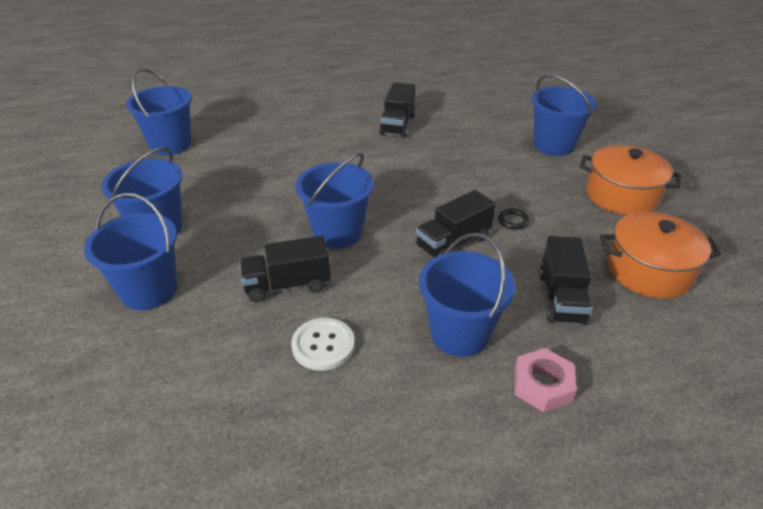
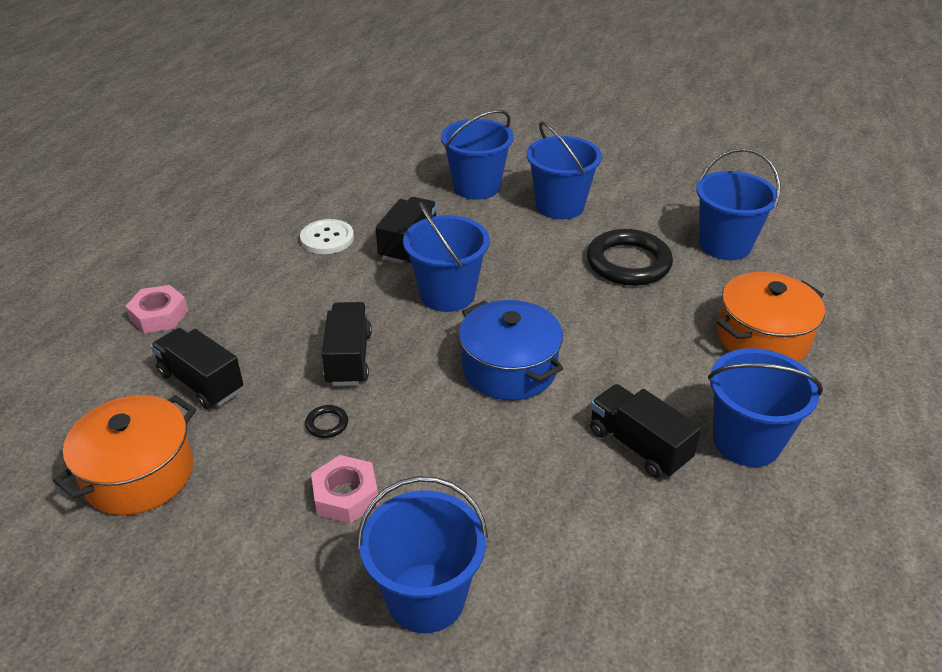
camera: 125 degrees right, 0 degrees up
(225, 172) = (628, 263): none -> black ring
(386, 178) = (509, 368): none -> blue pot
(460, 334) = (251, 303): blue bucket -> blue bucket (746, 441)
(544, 189) = (346, 495): none -> pink nut
(621, 195) = (247, 570): orange pot -> orange pot (762, 338)

